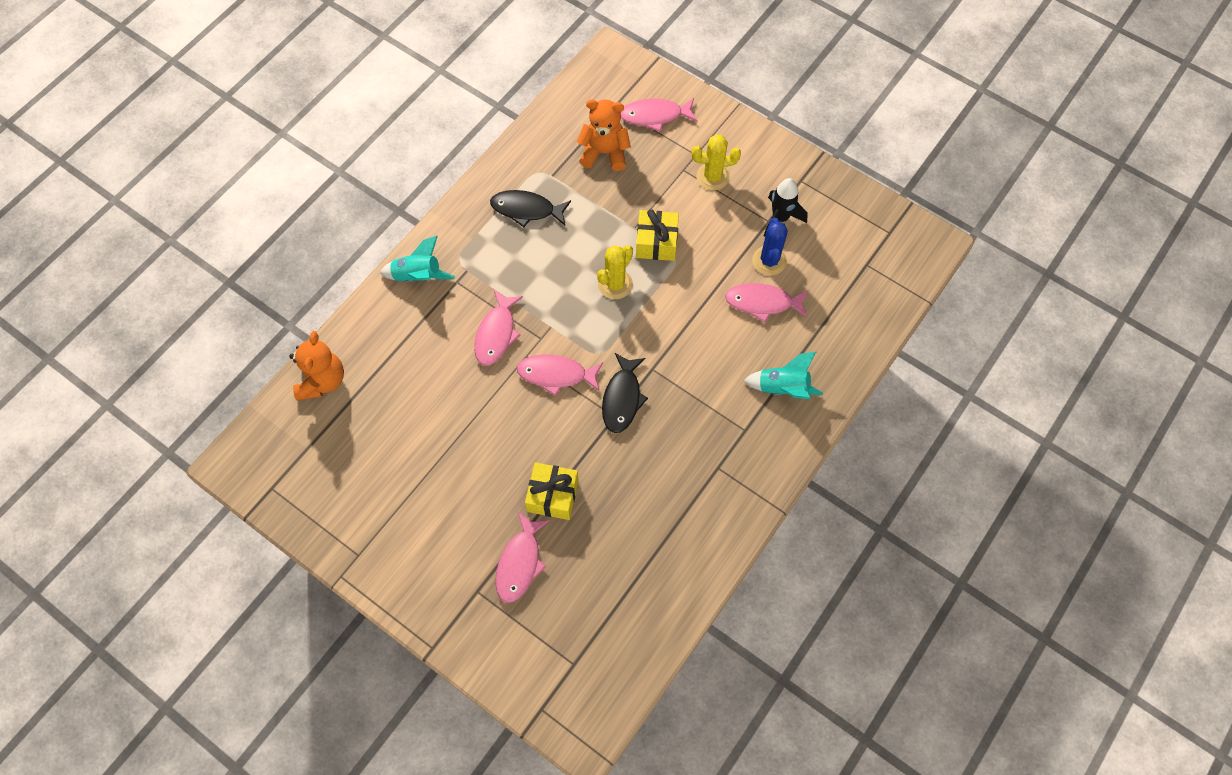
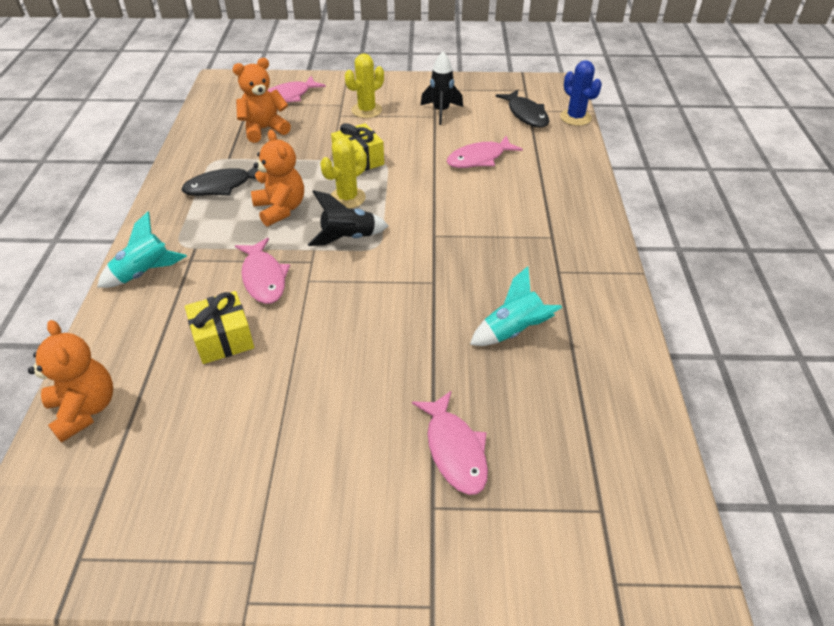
camera: 35 degrees left, 20 degrees down
(553, 495) = (433, 372): yellow gift -> yellow gift (223, 338)
(554, 265) = (280, 209): none -> orange teddy bear
(556, 374) = (350, 279): pink fish -> none
(584, 331) = (348, 238): none -> black rocket
(615, 284) = (347, 198): yellow cactus -> yellow cactus turned 45 degrees clockwise
(622, 398) = (428, 266): black fish -> black fish (526, 114)
(769, 261) = (458, 135): blue cactus -> blue cactus (575, 117)
(783, 388) = (550, 198): turquoise rocket -> turquoise rocket (513, 331)

